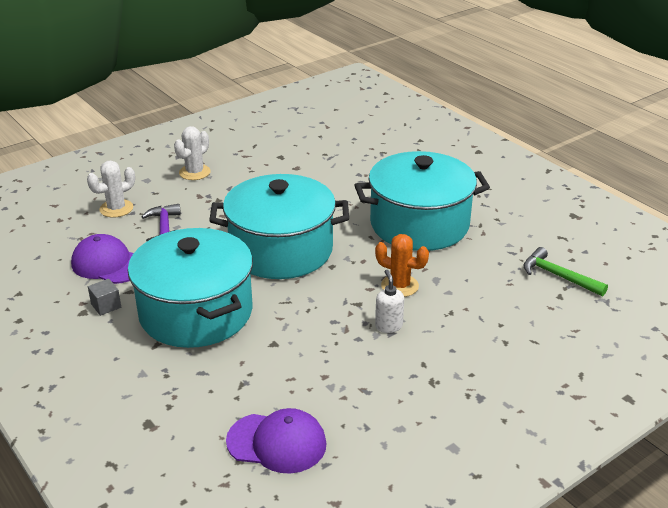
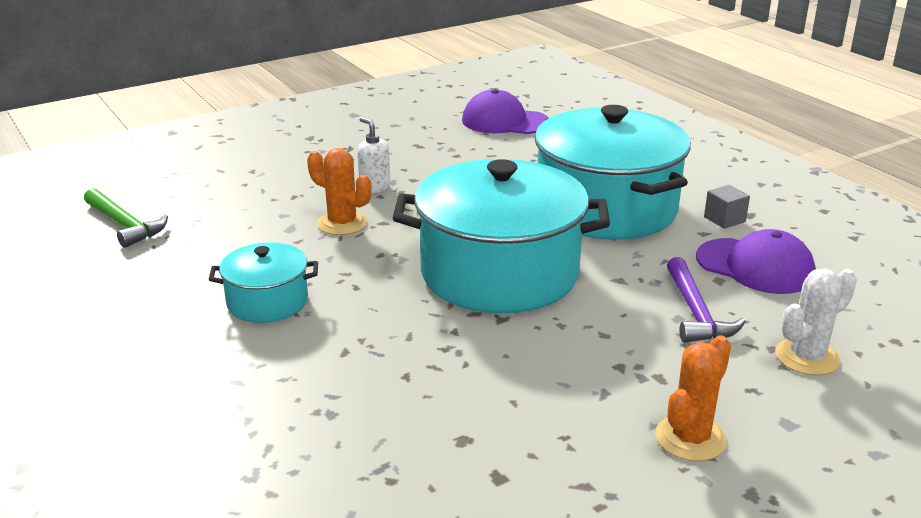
camera: 175 degrees left, 5 degrees down
(194, 172) = (690, 438): white cactus -> orange cactus
(388, 326) = (374, 187): white soap dispenser -> white soap dispenser turned 150 degrees clockwise
(419, 224) = (267, 302): turquoise pot -> turquoise pot, size x0.49

